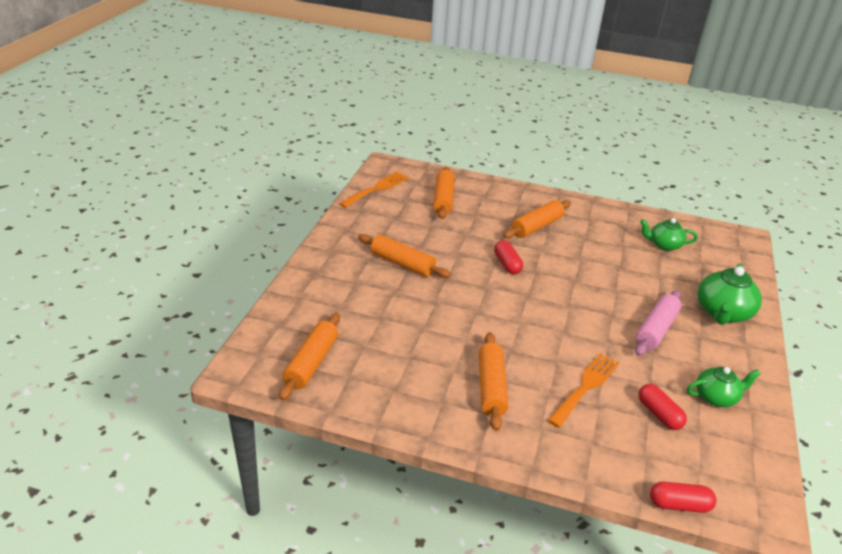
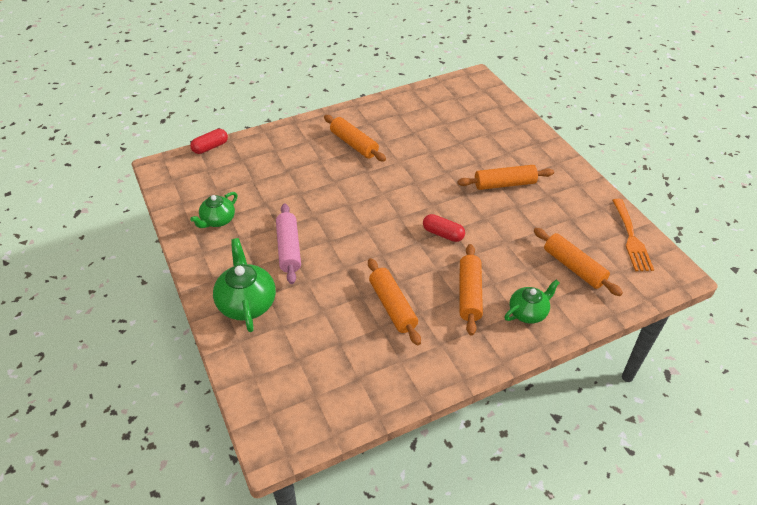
camera: 140 degrees right, 10 degrees up
(312, 363) = (454, 101): orange rolling pin -> orange rolling pin (392, 306)
(585, 387) = (303, 176): orange fork -> none
(659, 414) = (248, 187): red capsule -> none
(664, 245) = (346, 359): green teapot -> green teapot (528, 312)

